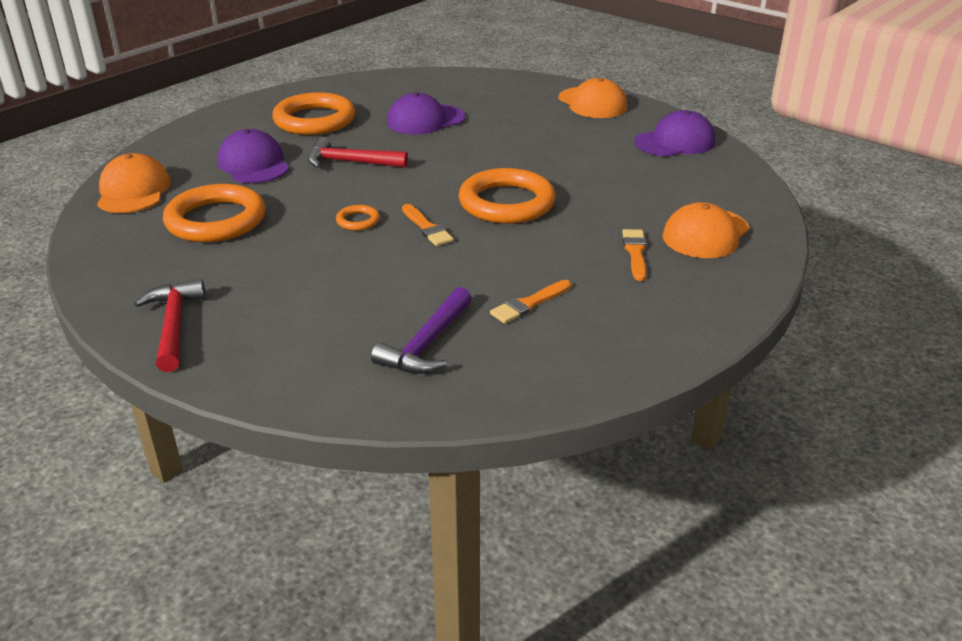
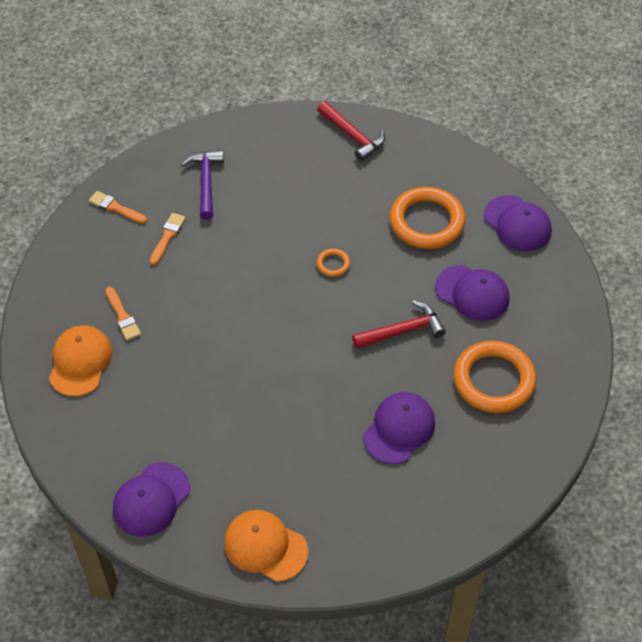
camera: 150 degrees right, 20 degrees up
(133, 191) = (517, 224): orange cap -> purple cap
(427, 228) = (280, 278): orange brush -> orange brush (115, 208)
(506, 203) = (244, 333): orange ring -> none

